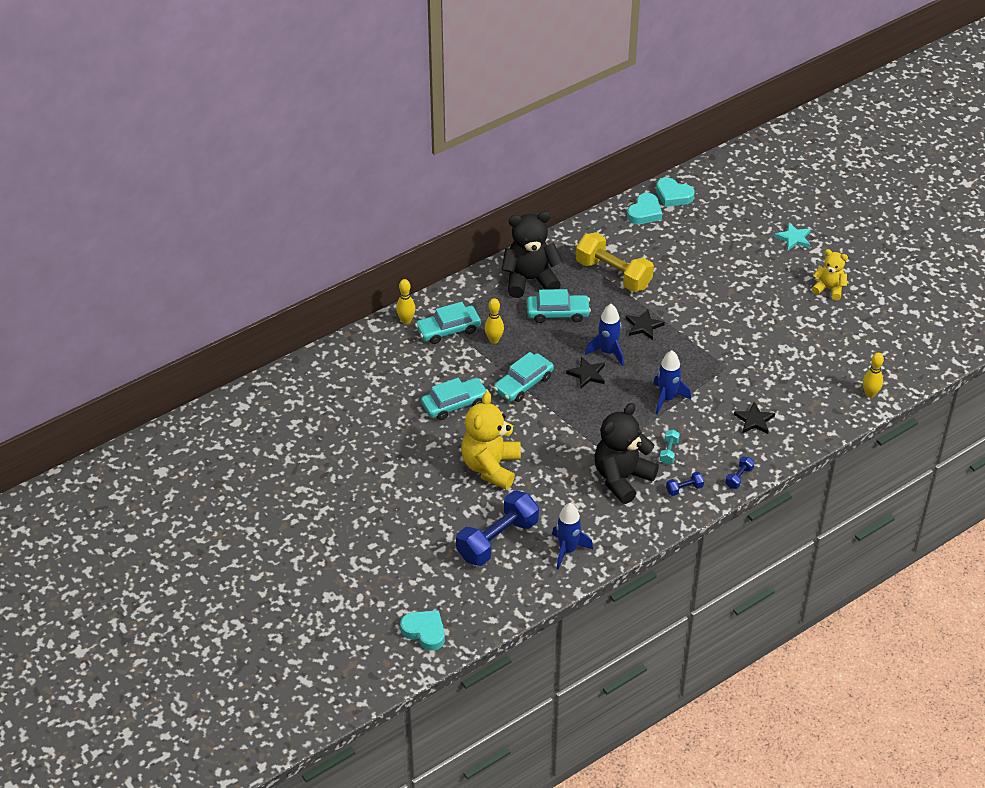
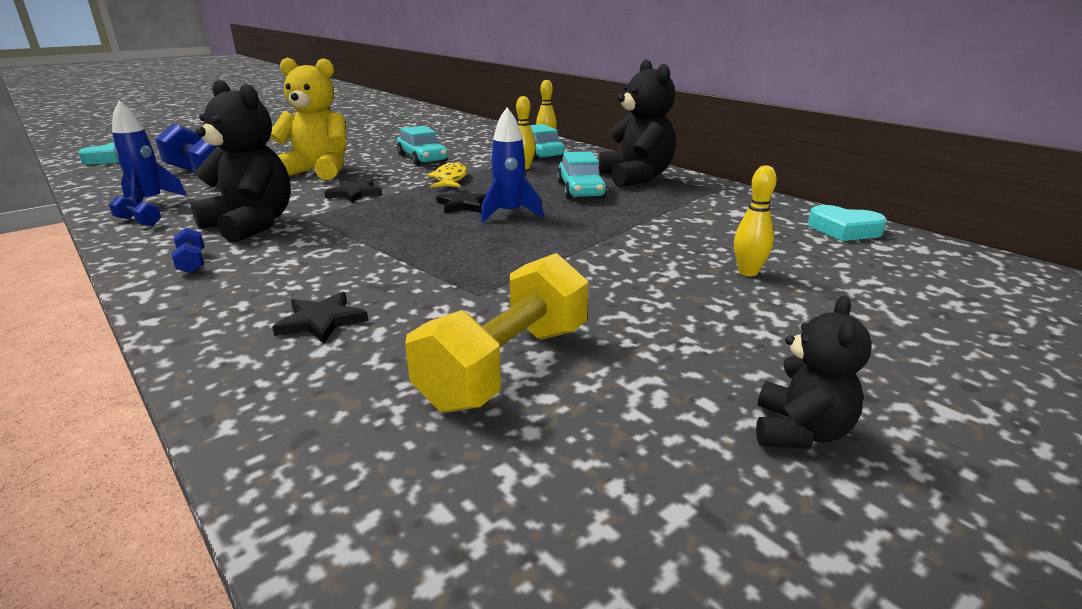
camera: 85 degrees right, 20 degrees down
(523, 383) = (450, 179): turquoise car -> yellow fish
(613, 274) = (677, 214): yellow dumbbell -> yellow dumbbell (506, 366)
(643, 326) = (571, 233): black star -> black star (354, 194)
(667, 398) = (405, 249): blue rocket -> none
(669, 452) = (283, 251): turquoise dumbbell -> none
(673, 195) = (918, 248): turquoise heart -> none
(739, 477) = (176, 306): blue dumbbell -> blue dumbbell (138, 222)
(793, 238) = (953, 374): turquoise star -> none
(829, 289) = (800, 431): yellow teddy bear -> black teddy bear
(870, 394) = (351, 511): yellow bowling pin -> yellow bowling pin (748, 272)

